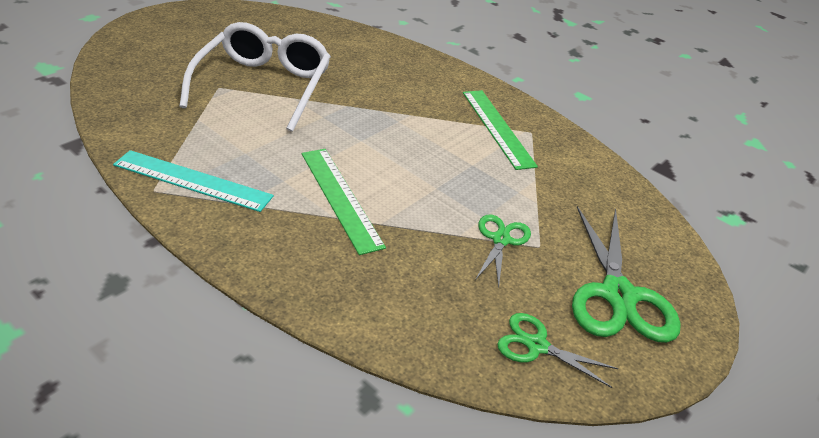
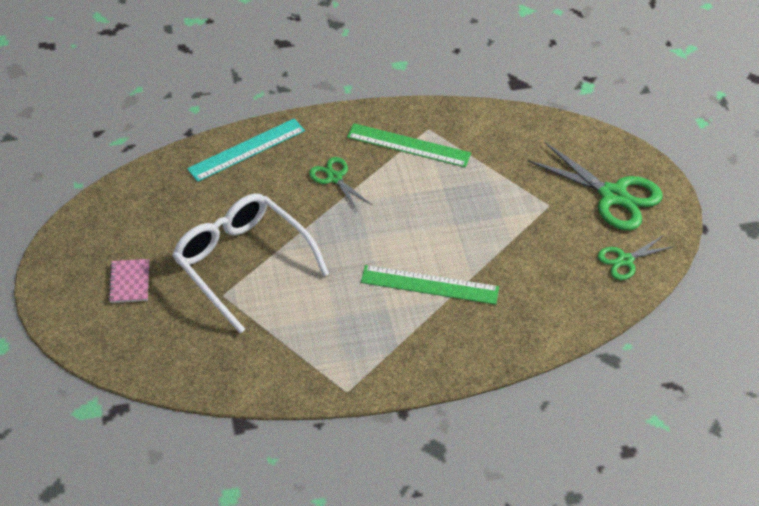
camera: 50 degrees left, 10 degrees up
(192, 181) = (350, 363): turquoise ruler -> turquoise ruler (247, 150)
(195, 44) = (129, 282): none -> pink notebook
(501, 240) = (530, 221): green scissors -> green scissors (334, 178)

